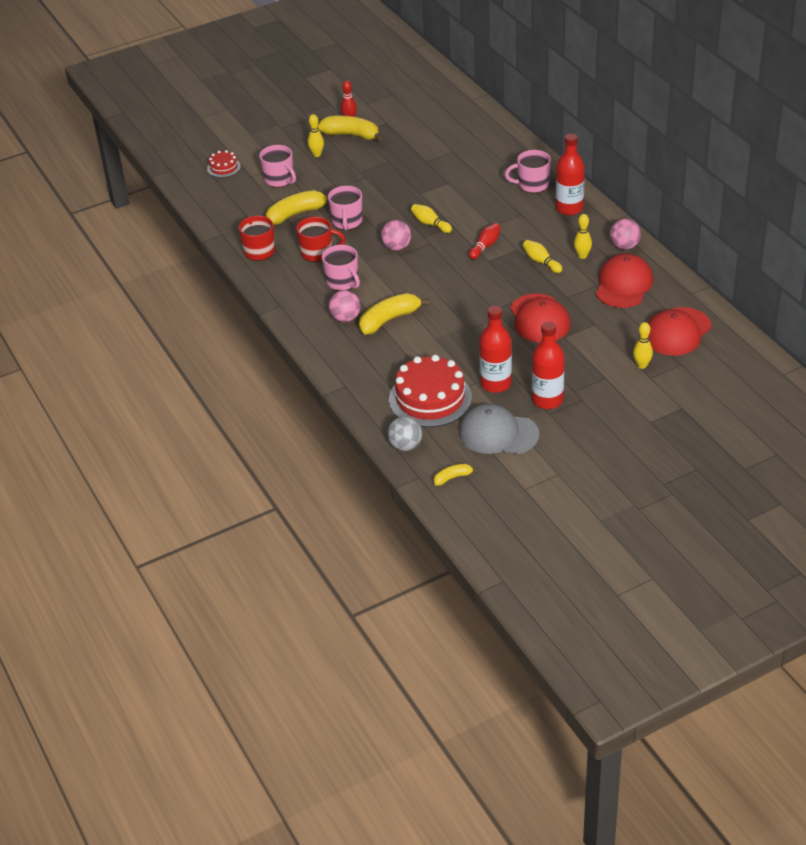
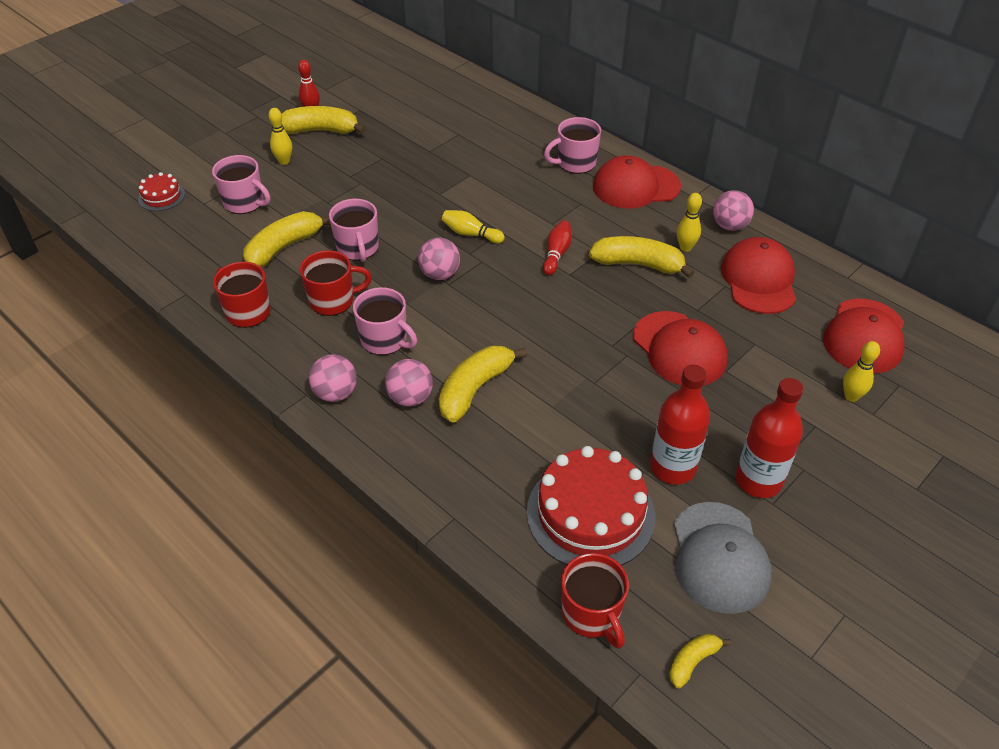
camera: 20 degrees left, 5 degrees up
(299, 308) = (335, 393): none -> pink ball
(405, 446) = (592, 614): grey ball -> red mug
(498, 433) = (719, 557): grey cap -> grey cap turned 90 degrees counterclockwise
(541, 262) = (638, 264): yellow bowling pin -> yellow banana
(569, 208) = (635, 186): red bottle -> red cap

